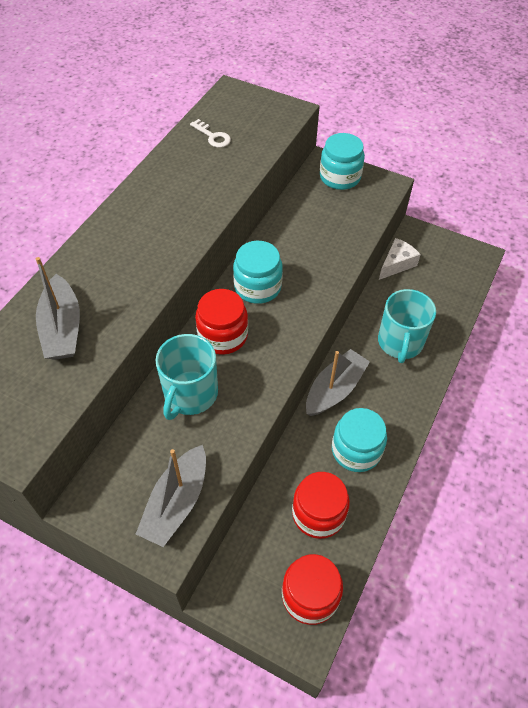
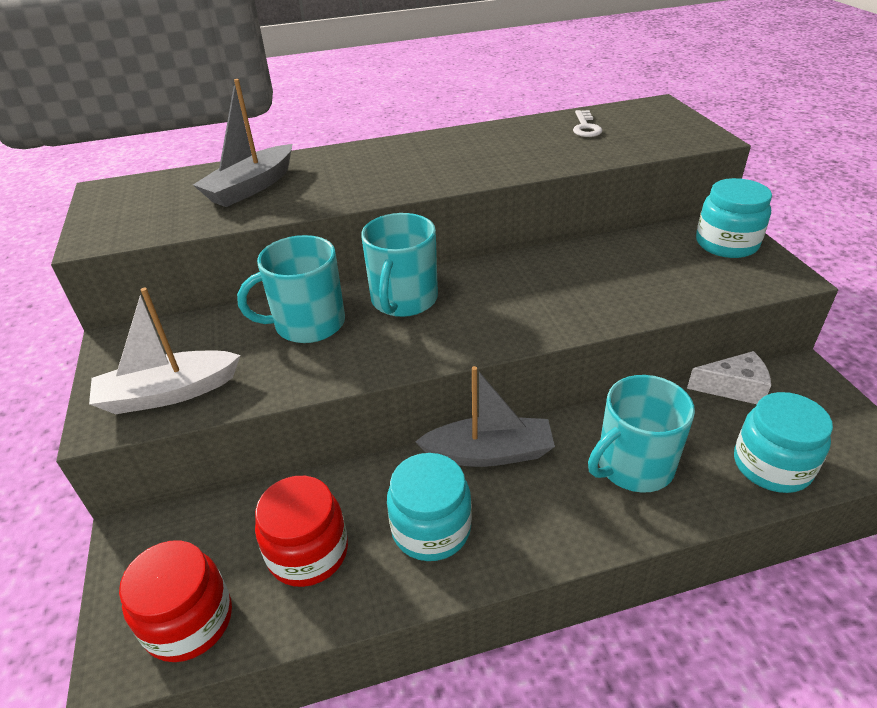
camera: 50 degrees right, 15 degrees down
(176, 502) = (168, 393): grey boat -> white boat
(222, 335) = (403, 300): red jar -> turquoise mug
(257, 287) = (494, 283): turquoise jar -> turquoise jar (771, 465)

